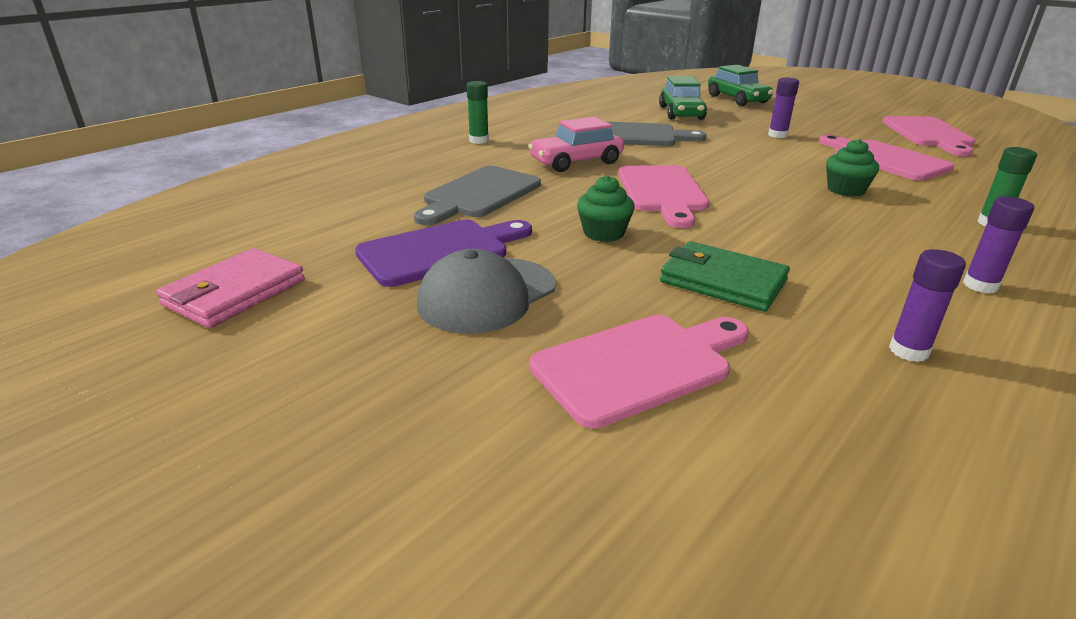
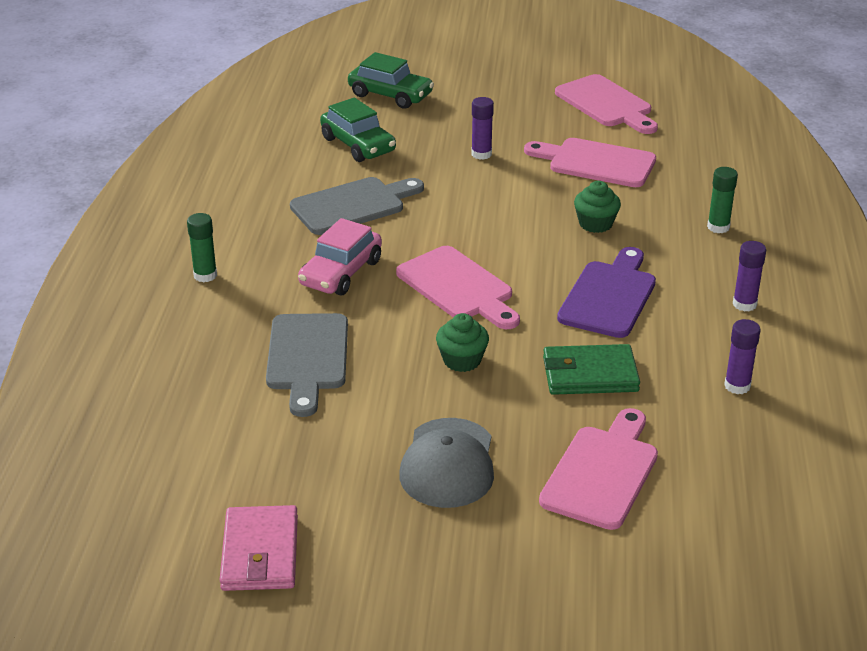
camera: 35 degrees left, 5 degrees up
(440, 251) = (360, 438): purple cutting board -> purple cutting board (609, 296)

